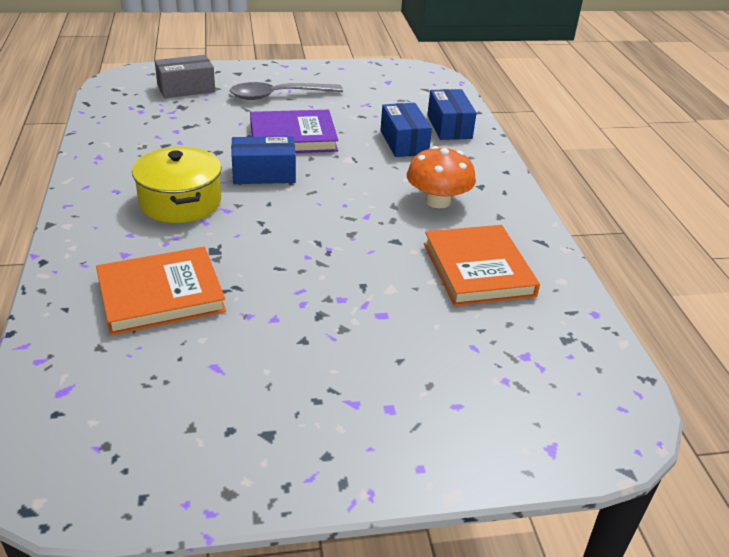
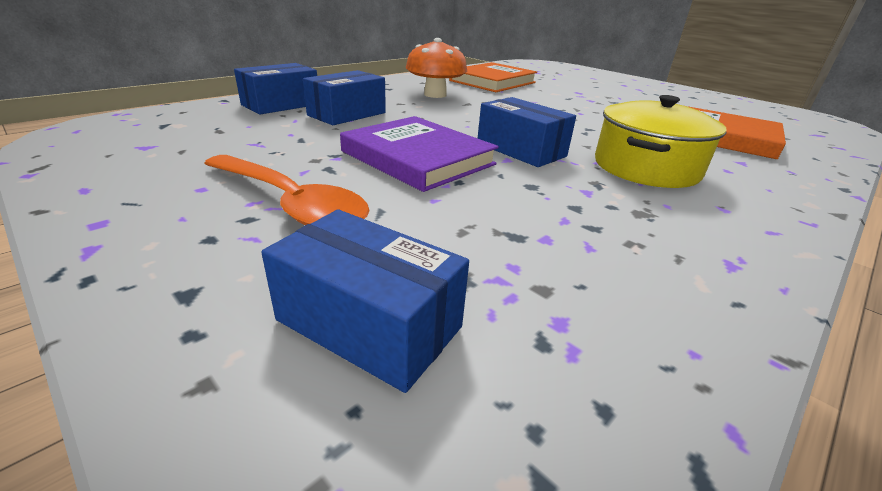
camera: 125 degrees left, 5 degrees down
(186, 89) = (369, 323): grey box -> blue box
(278, 96) = (290, 203): grey spoon -> orange spoon

